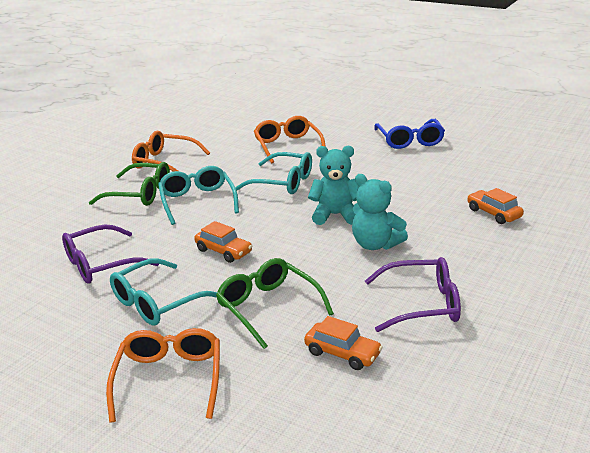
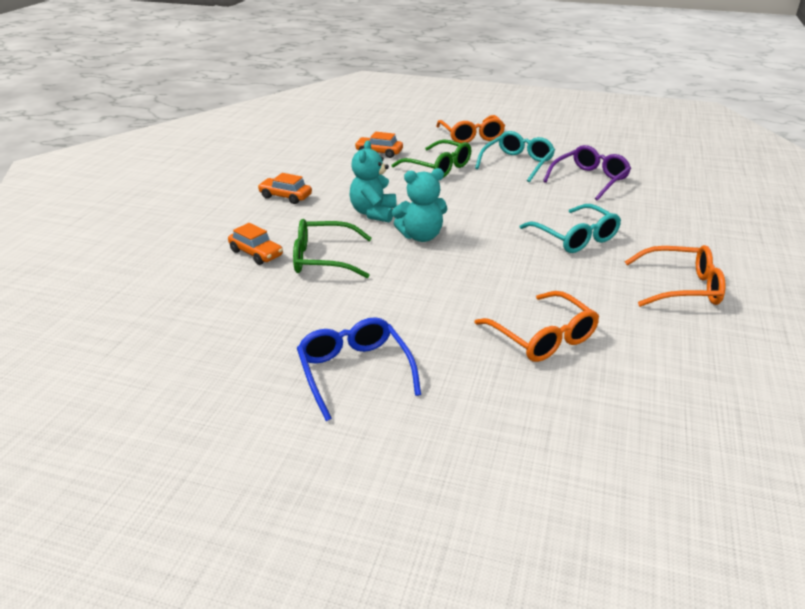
camera: 165 degrees right, 5 degrees up
(140, 194) = (647, 240): green glasses -> green glasses (323, 259)
(223, 251) = (502, 197): orange car -> orange car (285, 197)
(283, 182) = (501, 270): turquoise glasses -> none
(375, 244) = (373, 213): turquoise teddy bear -> turquoise teddy bear turned 105 degrees counterclockwise
(422, 304) = (331, 178): purple glasses -> none

